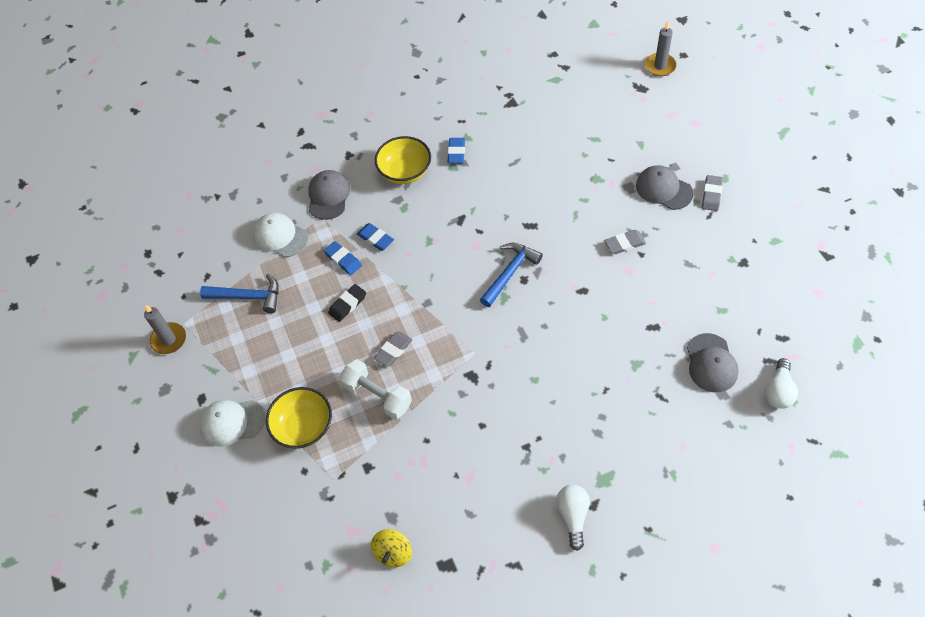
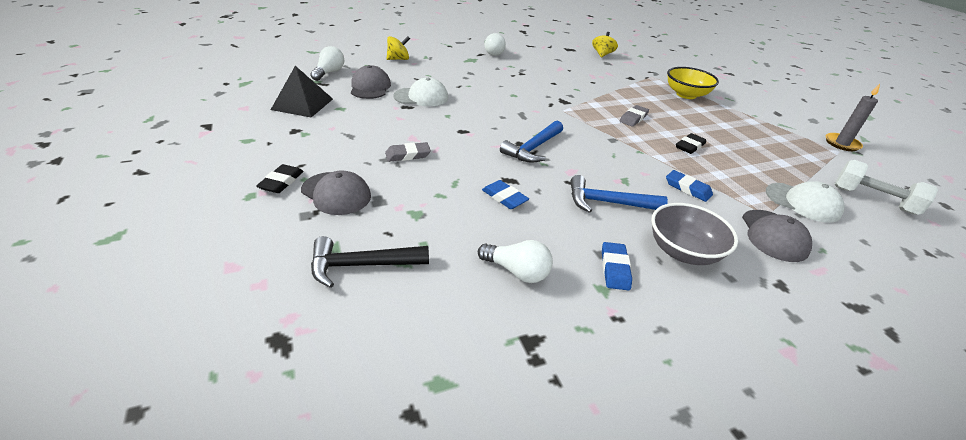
camera: 175 degrees right, 20 degrees down
(232, 422) = (742, 101): white cap -> white cap (421, 97)
(248, 297) = (794, 161): blue hammer -> blue hammer (607, 202)
(343, 260) = (714, 176): blue eraser -> blue eraser (504, 197)
(377, 396) = (637, 100): white dumbbell -> white dumbbell (873, 200)
(405, 172) = (683, 252): yellow bowl -> grey bowl
(520, 142) = (517, 271): none -> white light bulb
(618, 134) = (361, 265): none -> black hammer
(660, 66) = (208, 388): grey candle -> none
(708, 455) = (398, 59): none -> yellow spinning top
(711, 195) = (281, 182): grey eraser -> black eraser
(765, 310) = (302, 104): none -> black pyramid

